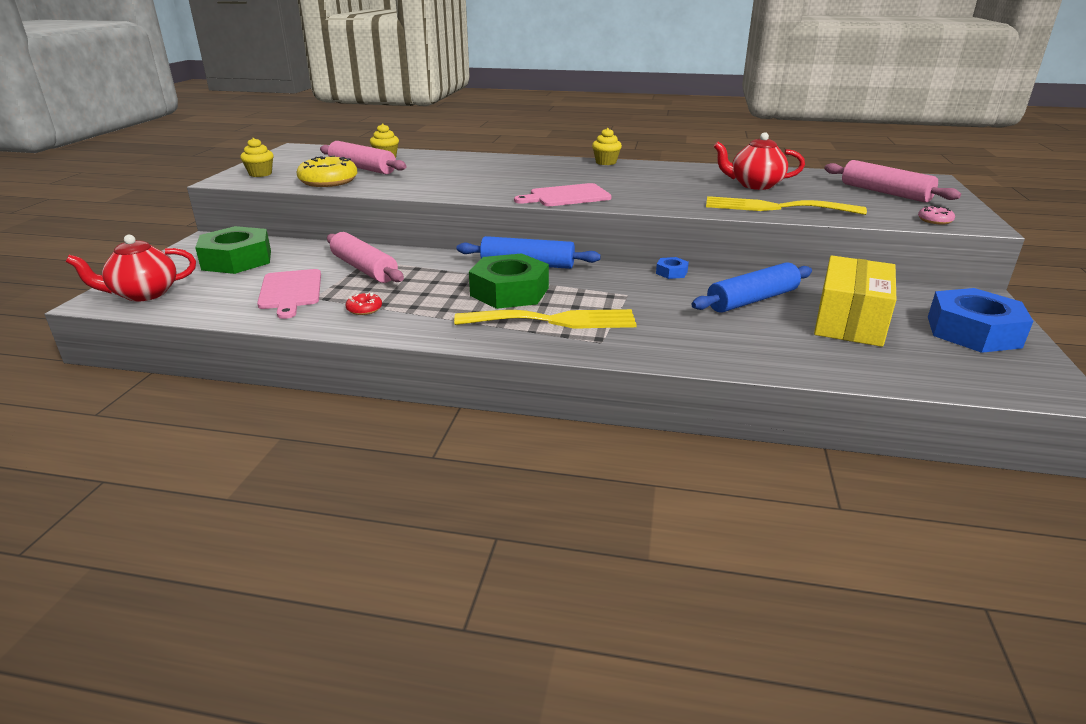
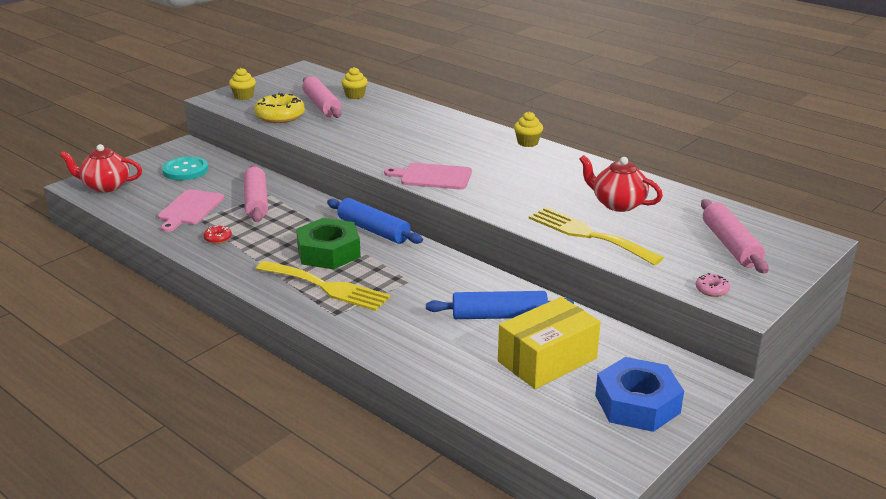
camera: 30 degrees right, 0 degrees up
(237, 260) = (185, 170): green nut -> turquoise button
(671, 272) = (474, 270): blue nut -> none

